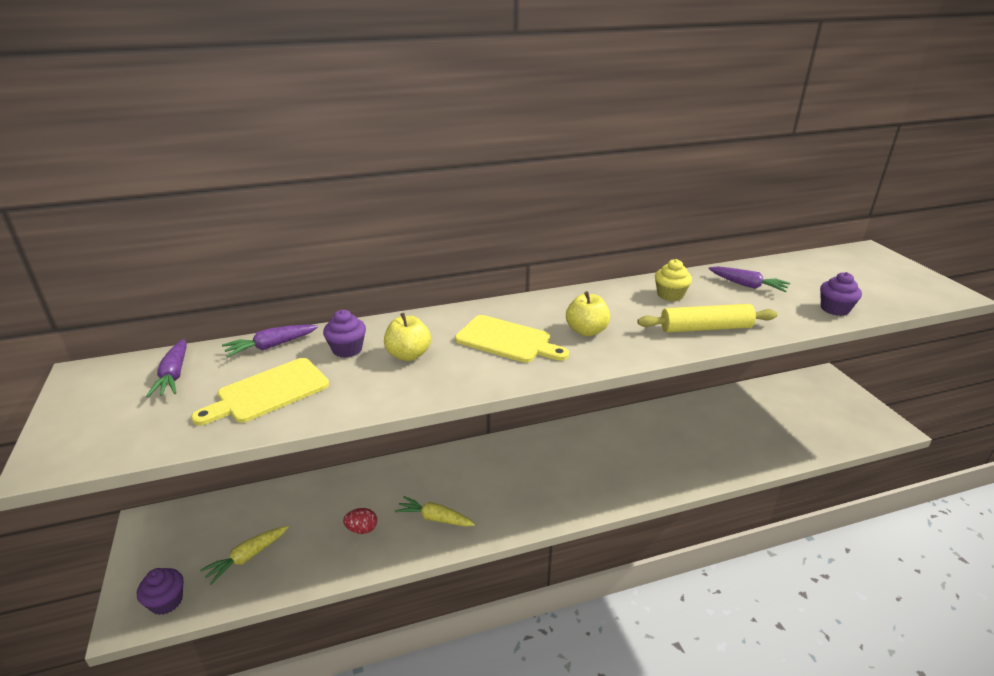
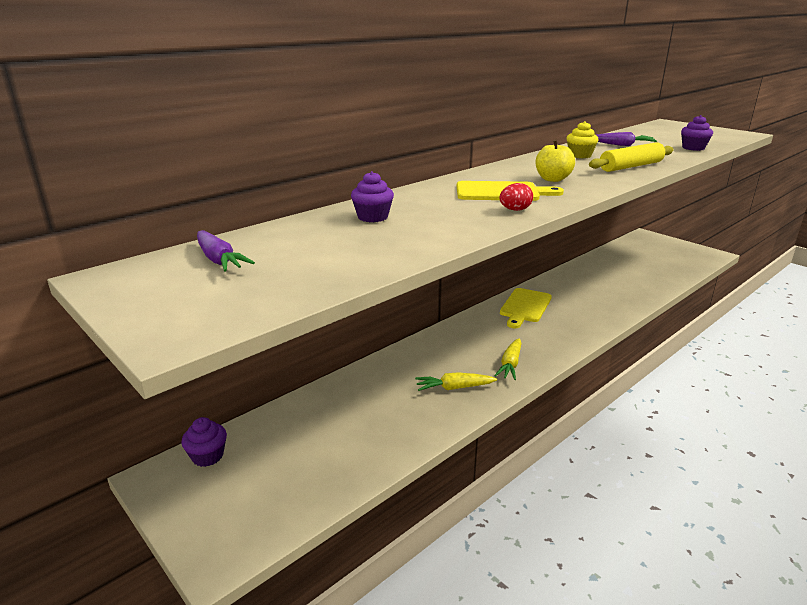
camera: 25 degrees left, 5 degrees down
(166, 601) = (248, 531): purple cupcake -> purple cupcake (207, 456)
(247, 557) = (302, 468): yellow carrot -> yellow carrot (510, 364)
(269, 392) = (342, 252): yellow cutting board -> yellow cutting board (525, 307)
(271, 346) = (293, 227): purple carrot -> none
(362, 529) = (396, 414): red egg -> red egg (515, 210)
(408, 355) = (434, 211): yellow apple -> none

